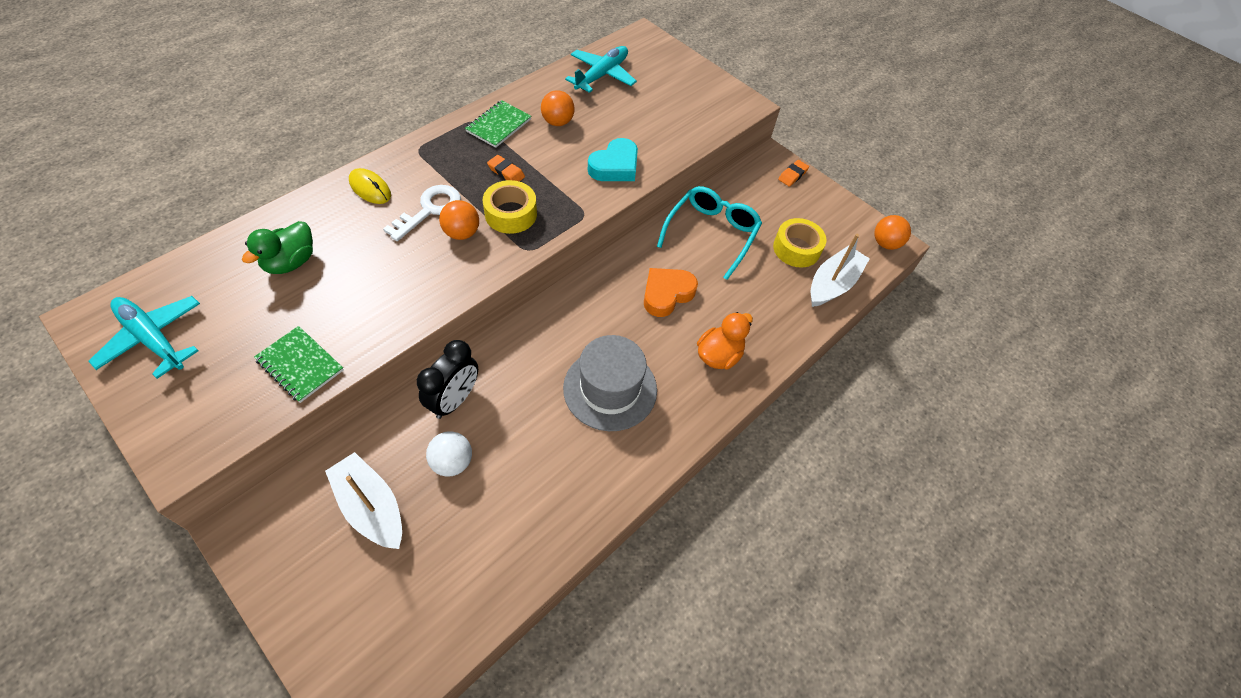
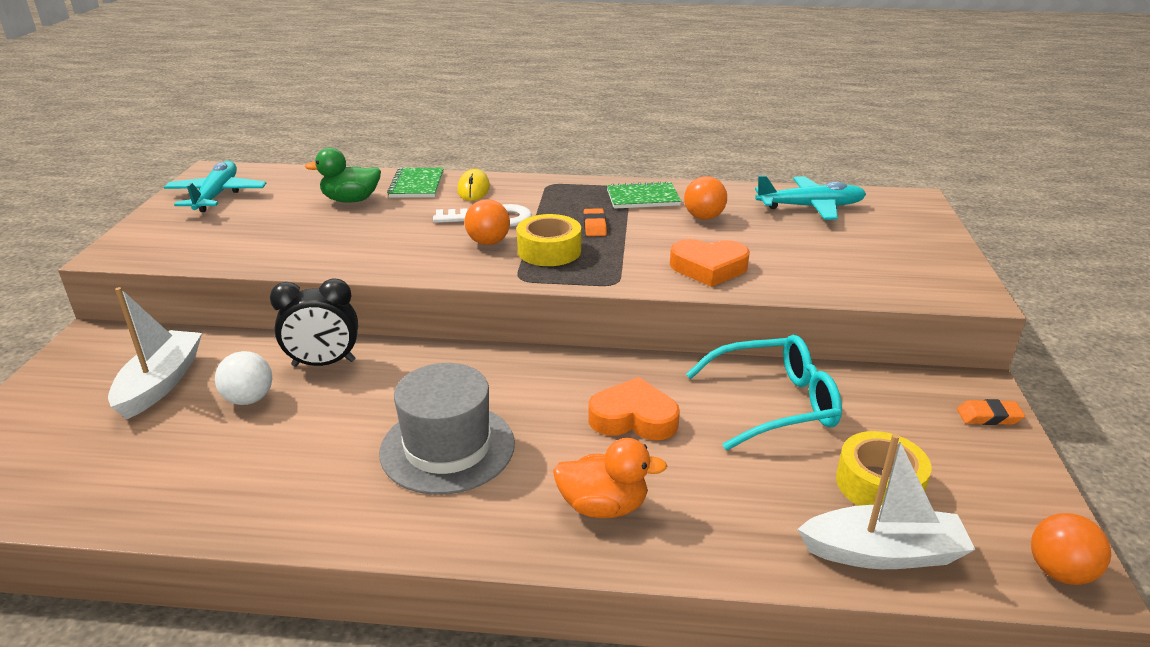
camera: 55 degrees right, 25 degrees down
(300, 365) = (250, 250): green notebook -> green notebook (416, 185)
(615, 166) = (708, 268): turquoise heart -> orange heart

